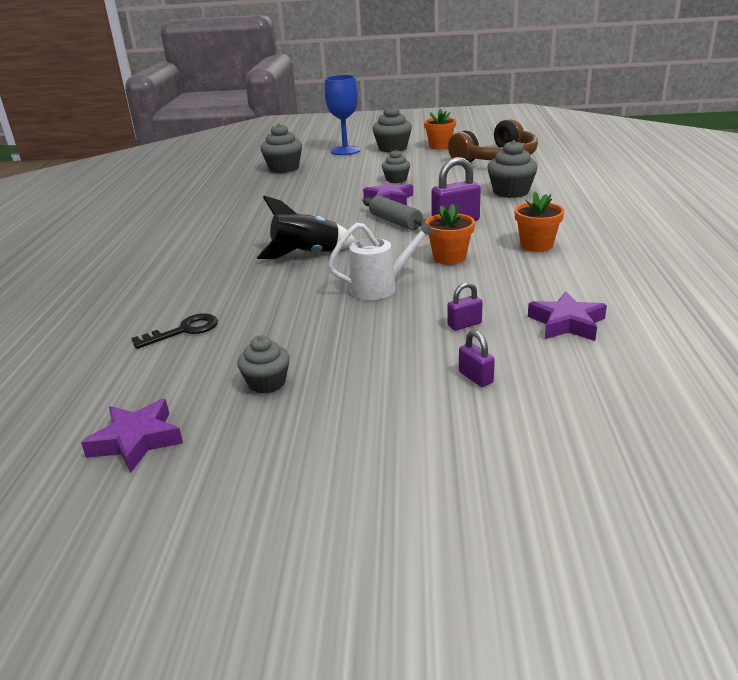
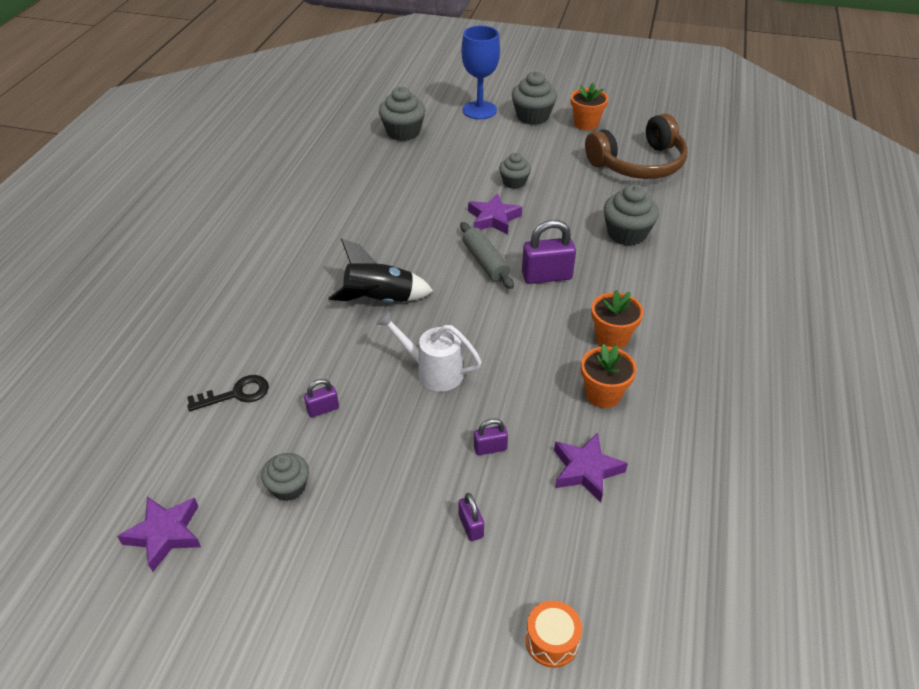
camera: 10 degrees right, 15 degrees up
(281, 326) = (323, 409): none -> purple padlock
(380, 287) = (433, 371): white watering can -> white watering can turned 150 degrees counterclockwise
(449, 258) = (516, 338): orange flower pot -> orange flower pot (603, 394)
(612, 443) = (551, 641): none -> orange drum

